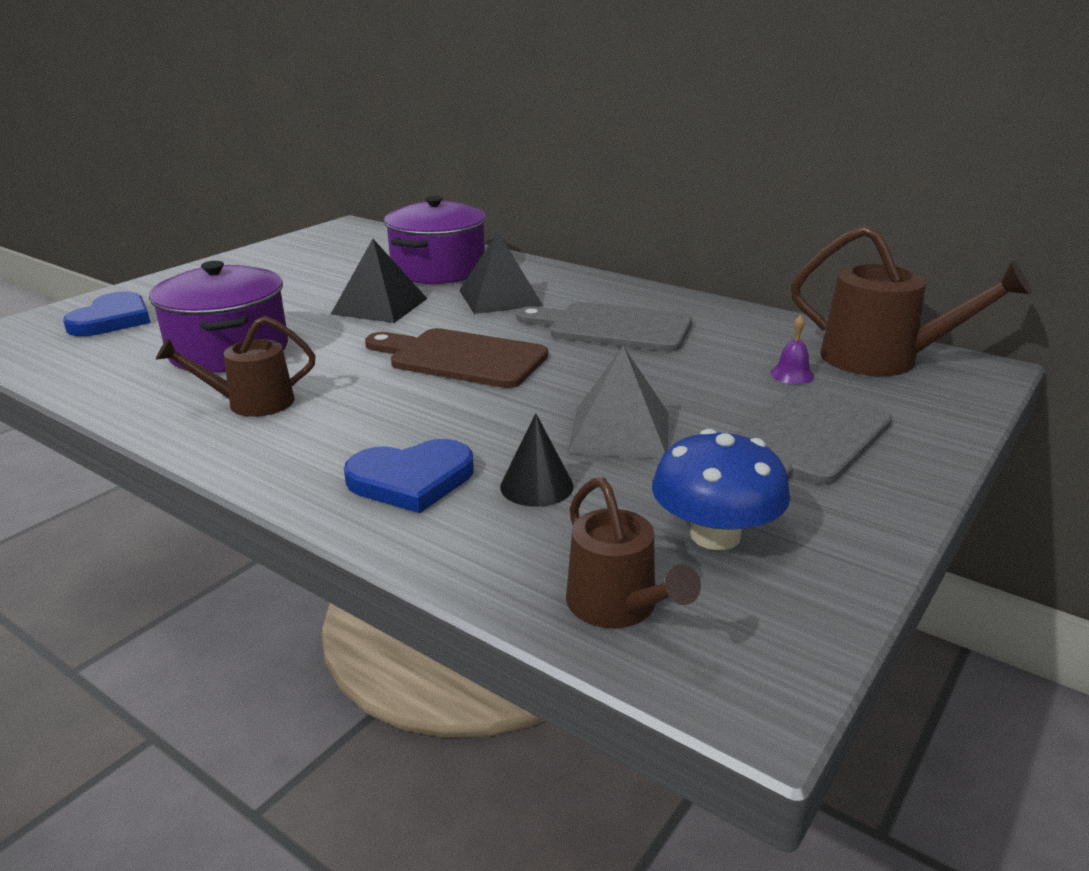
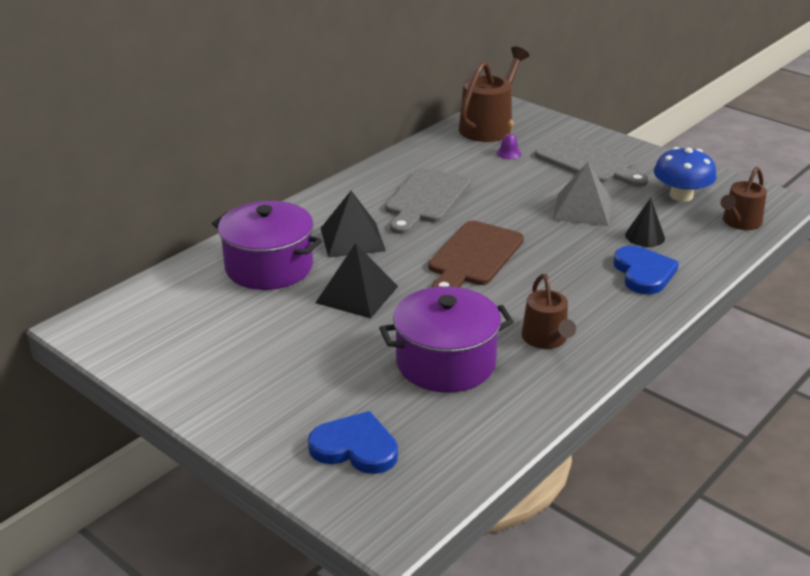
camera: 85 degrees left, 5 degrees up
(618, 606) = (740, 222): brown watering can -> brown watering can turned 150 degrees clockwise

